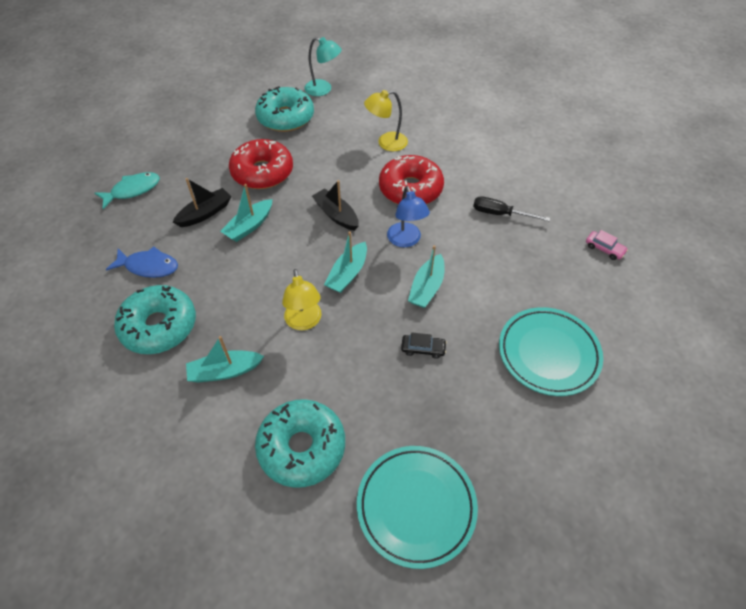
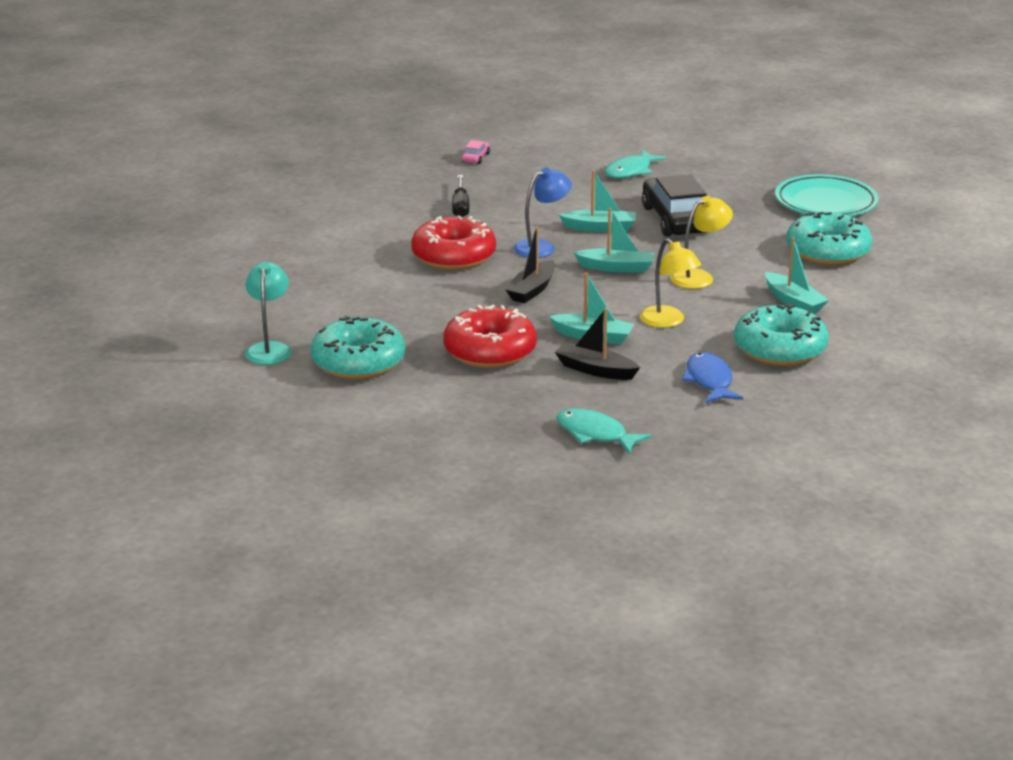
camera: 110 degrees left, 25 degrees down
(386, 143) = (373, 284): yellow lamp -> yellow lamp (668, 321)
(423, 349) = (676, 220): black car -> black car, size x2.39
(548, 353) = (630, 171): turquoise plate -> turquoise fish

